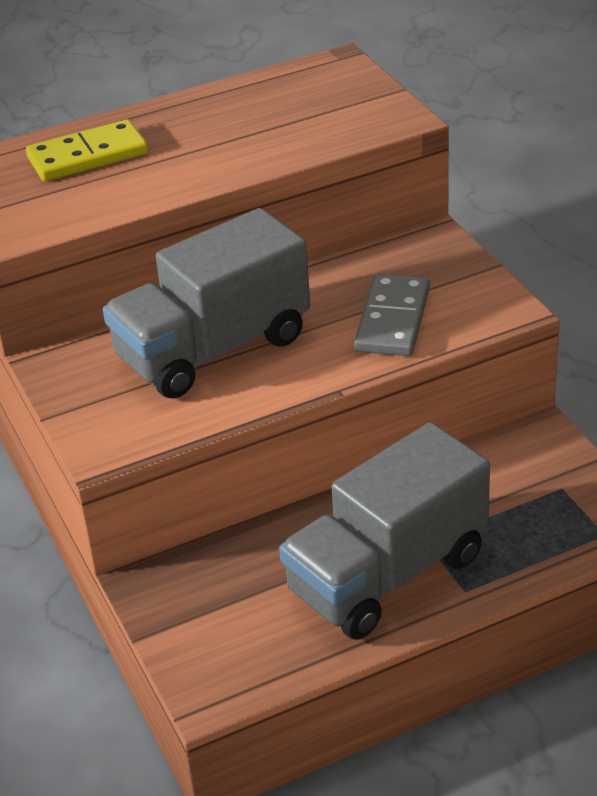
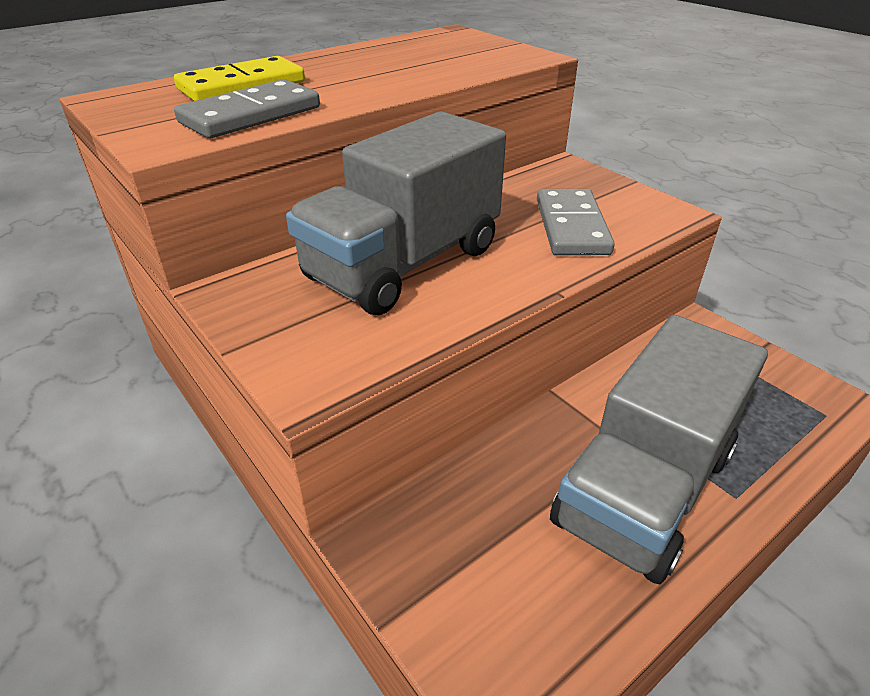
camera: 15 degrees left, 0 degrees up
(88, 203) = (251, 115): none -> grey domino

